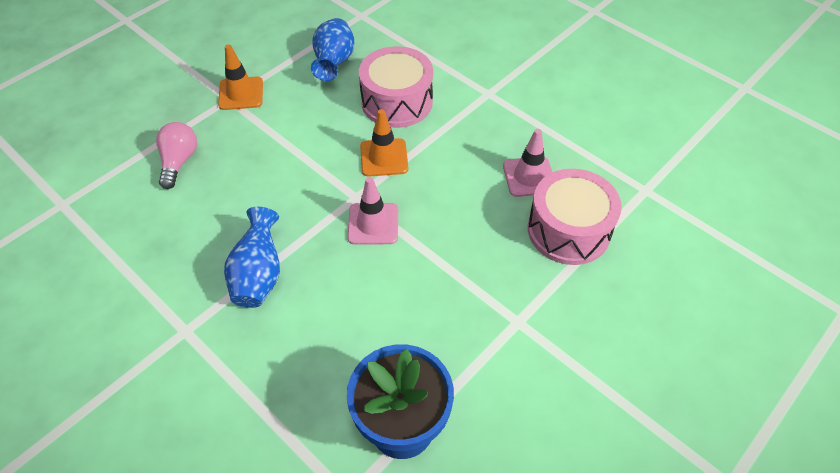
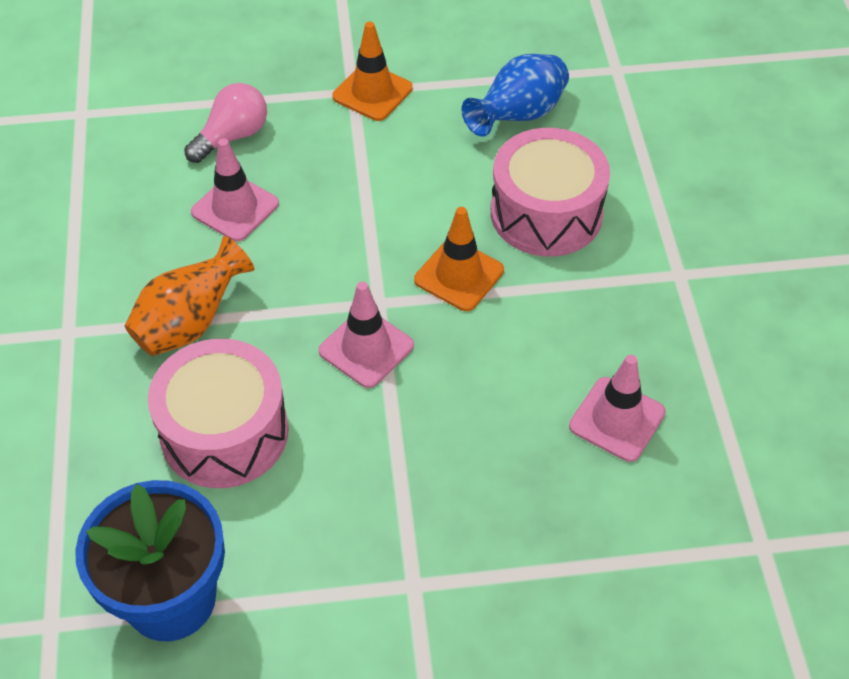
camera: 40 degrees right, 0 degrees up
(221, 198) = (235, 208): none -> pink traffic cone
(259, 275) = (190, 323): blue vase -> orange vase
(568, 230) = (595, 523): pink drum -> pink drum (224, 432)

